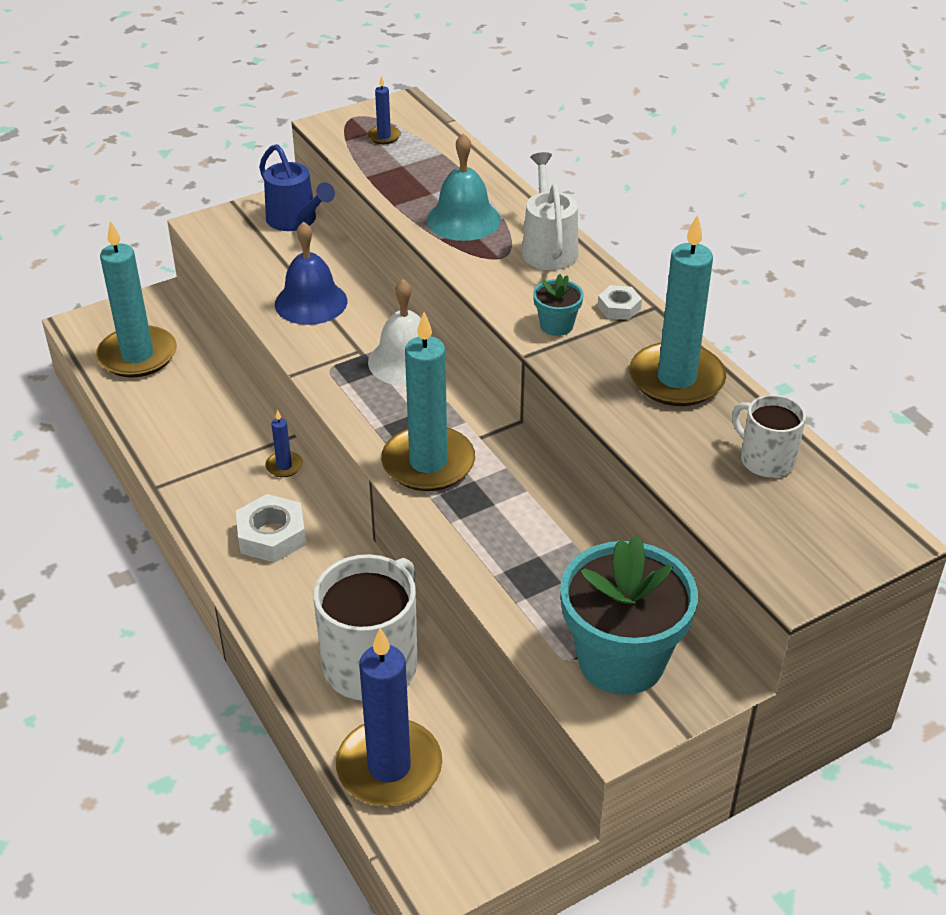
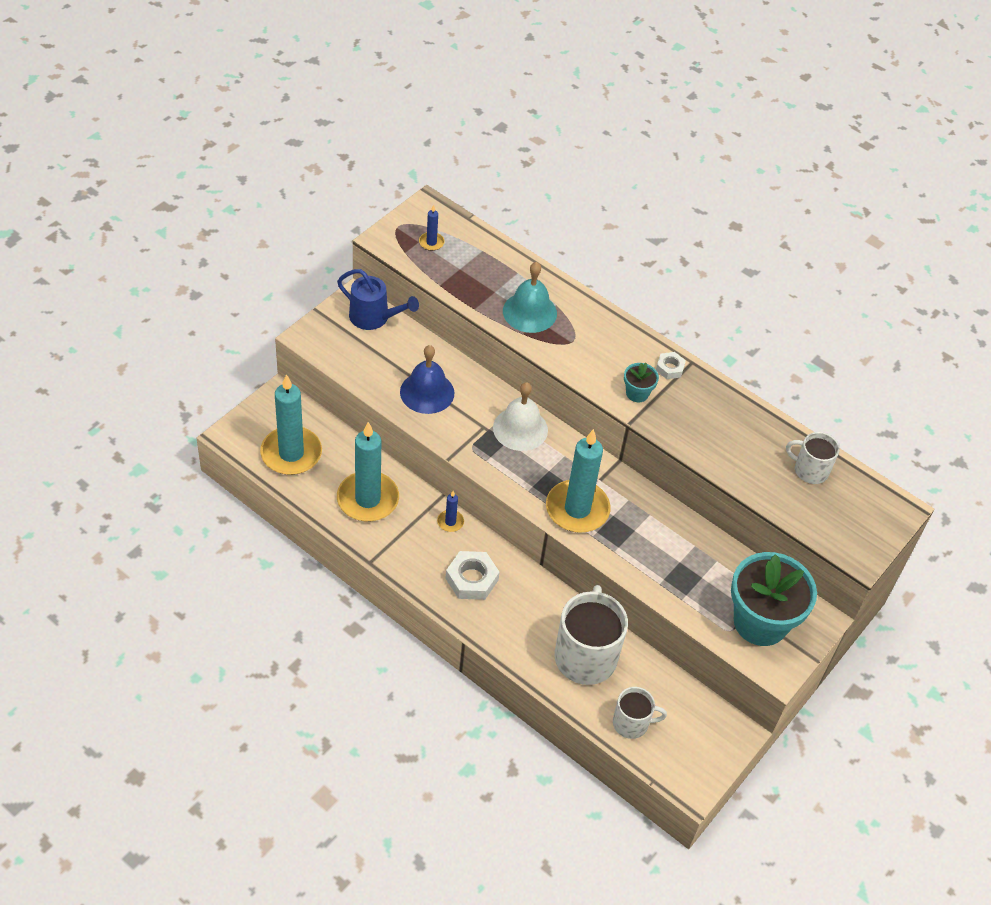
camera: 25 degrees left, 10 degrees up
(389, 767) = (631, 723): blue candle -> white mug
(548, 247) = (599, 325): white watering can -> none
(676, 379) = (731, 420): turquoise candle -> turquoise candle (367, 499)

